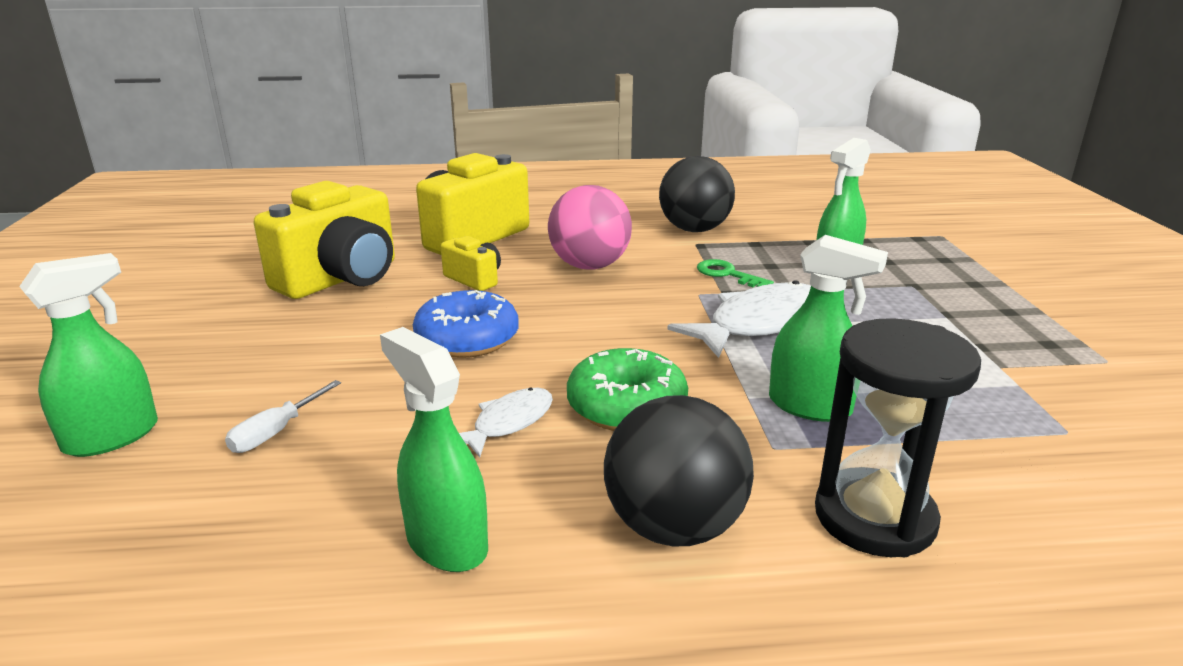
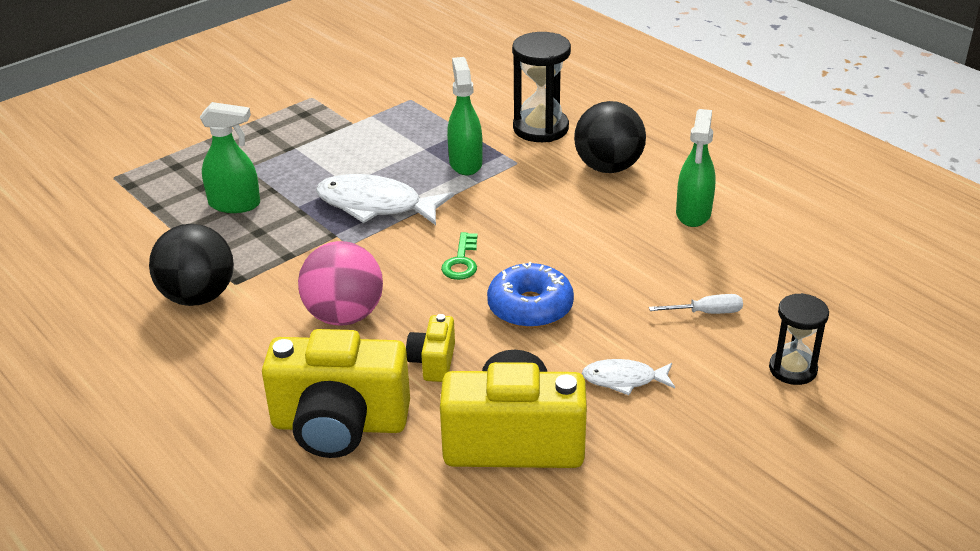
camera: 125 degrees left, 10 degrees up
(112, 437) = (792, 369): green spray bottle -> black hourglass
(509, 422) = (595, 242): white fish -> white fish (624, 379)
(626, 407) = (533, 213): green donut -> none
(727, 274) = (297, 244): green key -> green key (461, 261)

